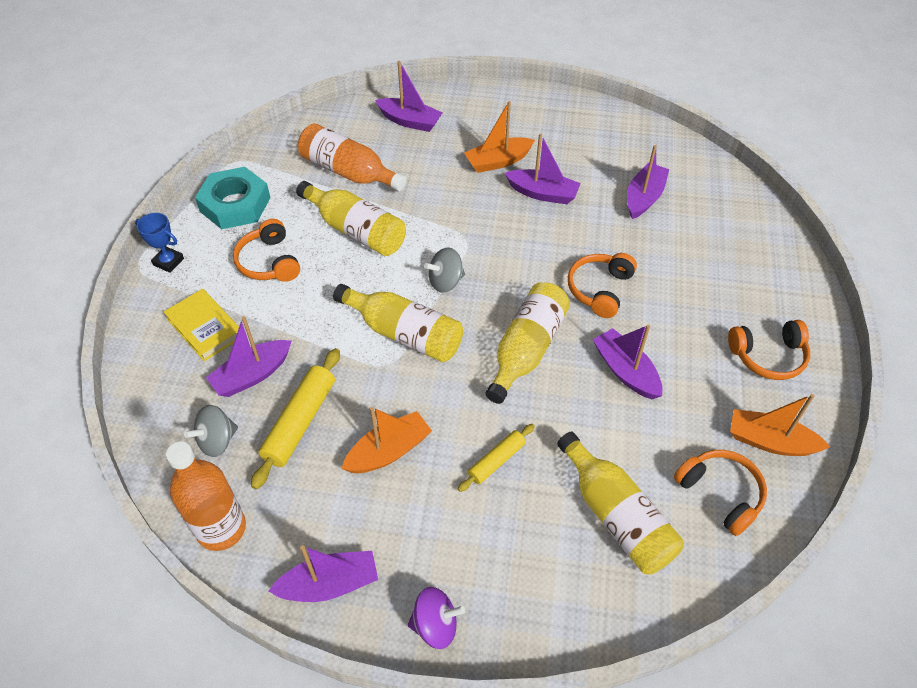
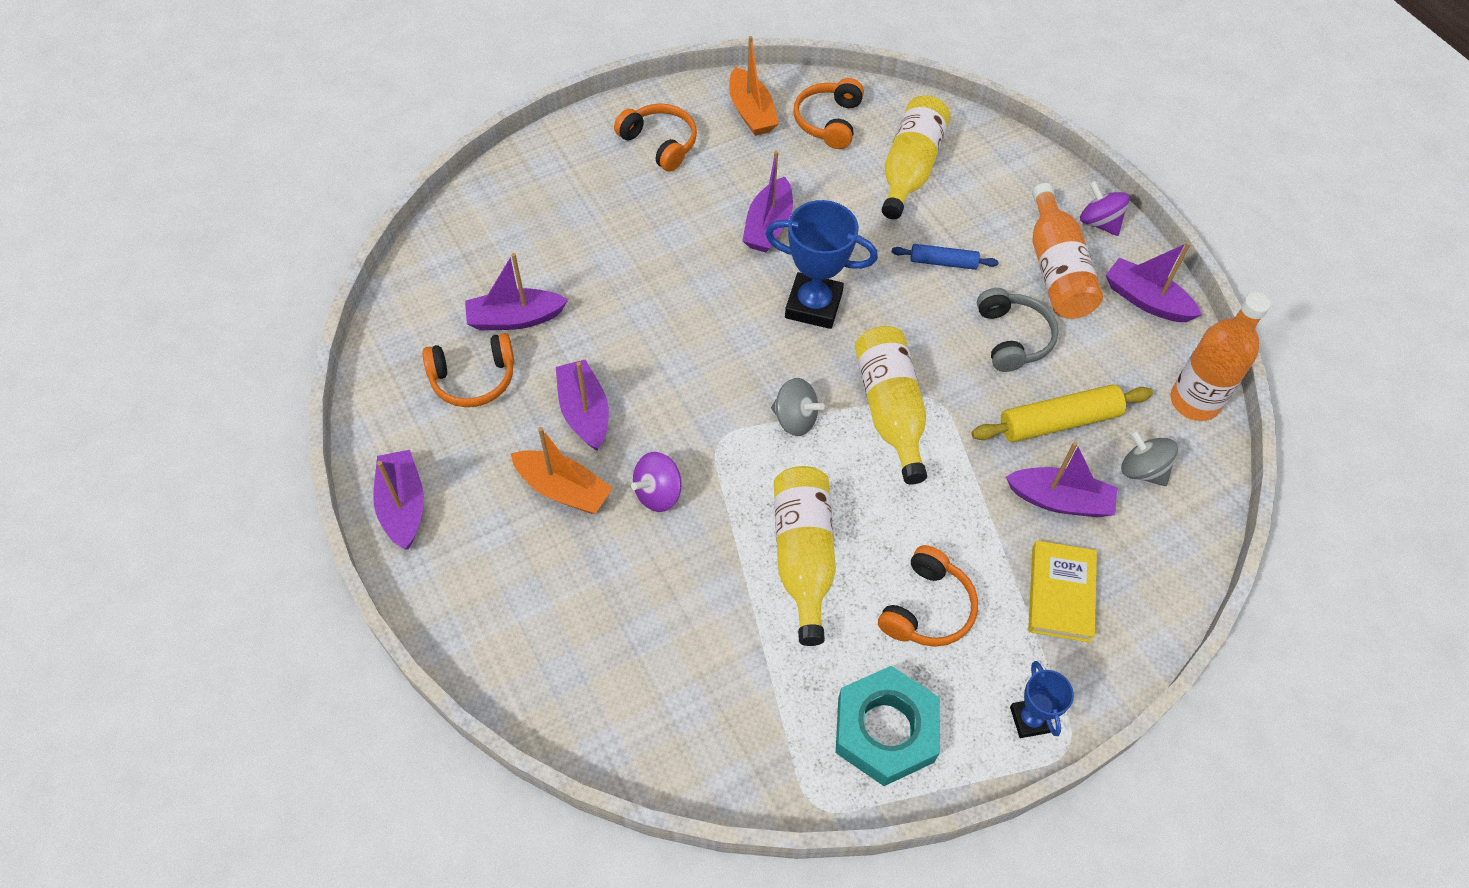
camera: 130 degrees left, 5 degrees up
(217, 441) = (1142, 470): grey spinning top -> grey spinning top turned 150 degrees counterclockwise
(348, 172) = (718, 642): orange bottle -> orange bottle (1056, 270)
(388, 451) = (1012, 338): orange boat -> grey headphones
(409, 121) = (561, 645): purple boat -> purple boat (403, 506)
(457, 195) = (658, 493): none -> purple spinning top
(496, 461) = (943, 262): yellow rolling pin -> blue rolling pin
(526, 349) = (813, 305): yellow bottle -> blue trophy
(599, 289) = (687, 290): orange headphones -> orange headphones (473, 379)

